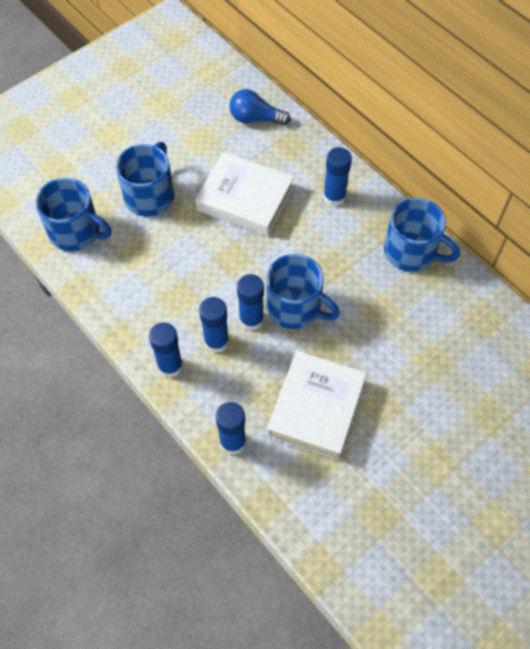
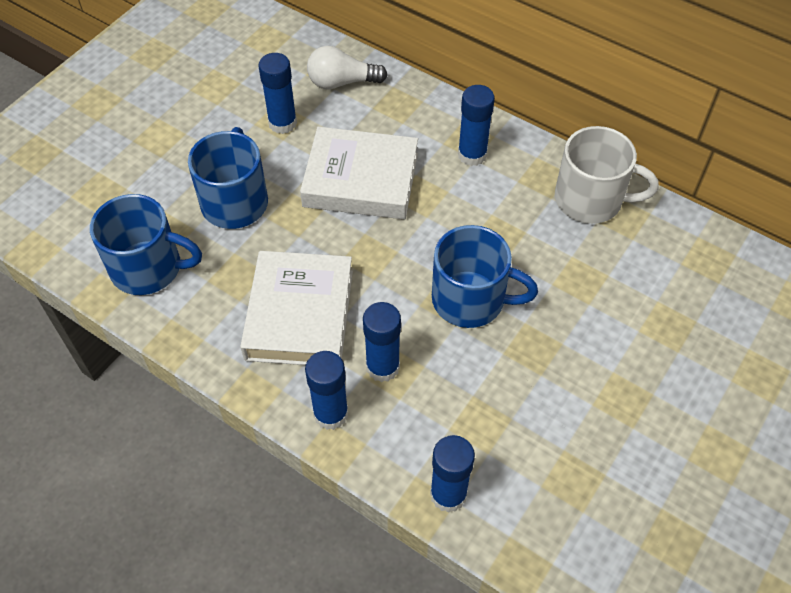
camera: 15 degrees left, 5 degrees down
(251, 320) = (419, 328): blue glue stick -> blue glue stick (282, 123)
(255, 118) = (342, 82): blue light bulb -> white light bulb
(316, 408) = (542, 421): white book -> white book (299, 314)
(411, 252) = (590, 200): blue mug -> white mug

